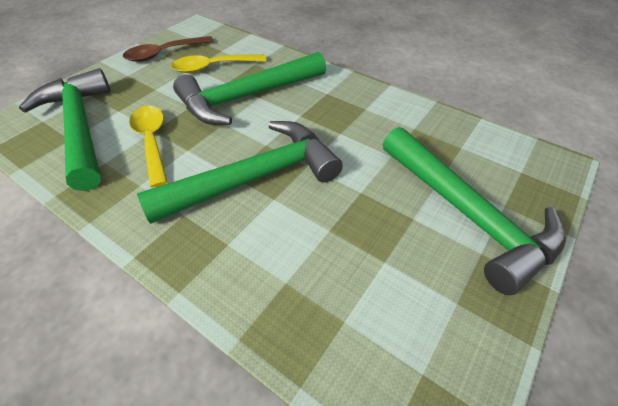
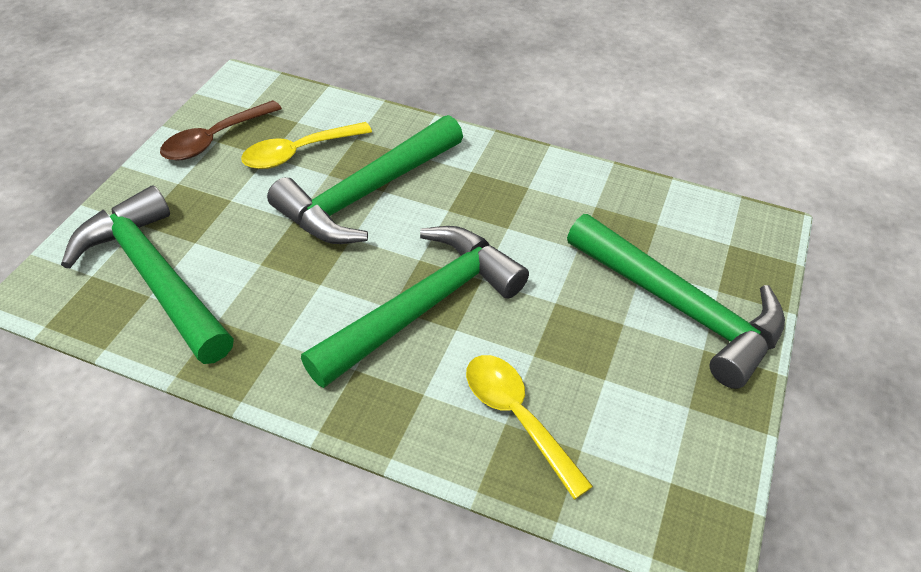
camera: 15 degrees left, 0 degrees up
(152, 142) = (267, 280): yellow spoon -> yellow spoon (517, 417)

